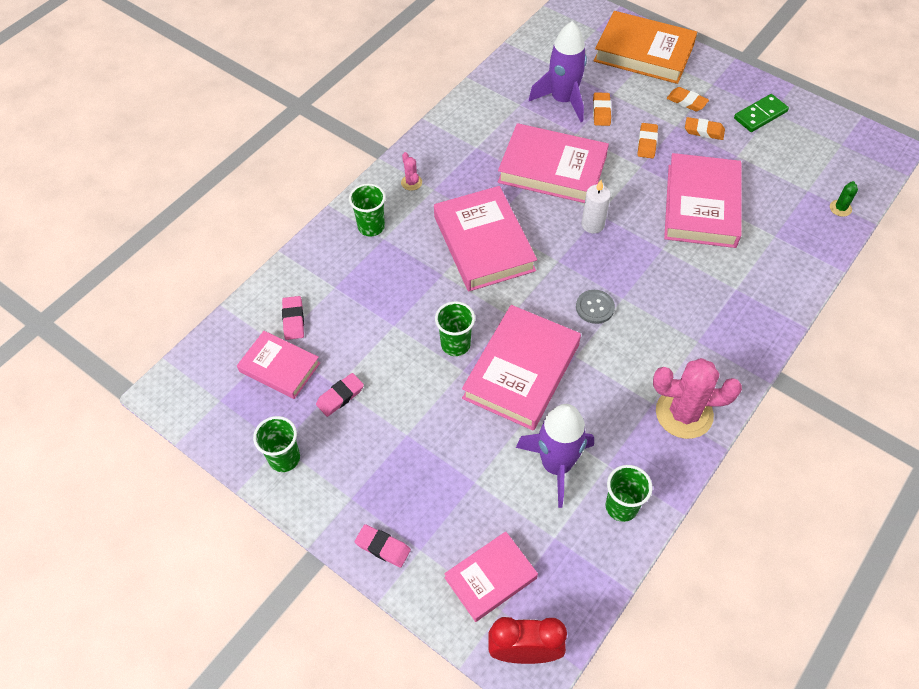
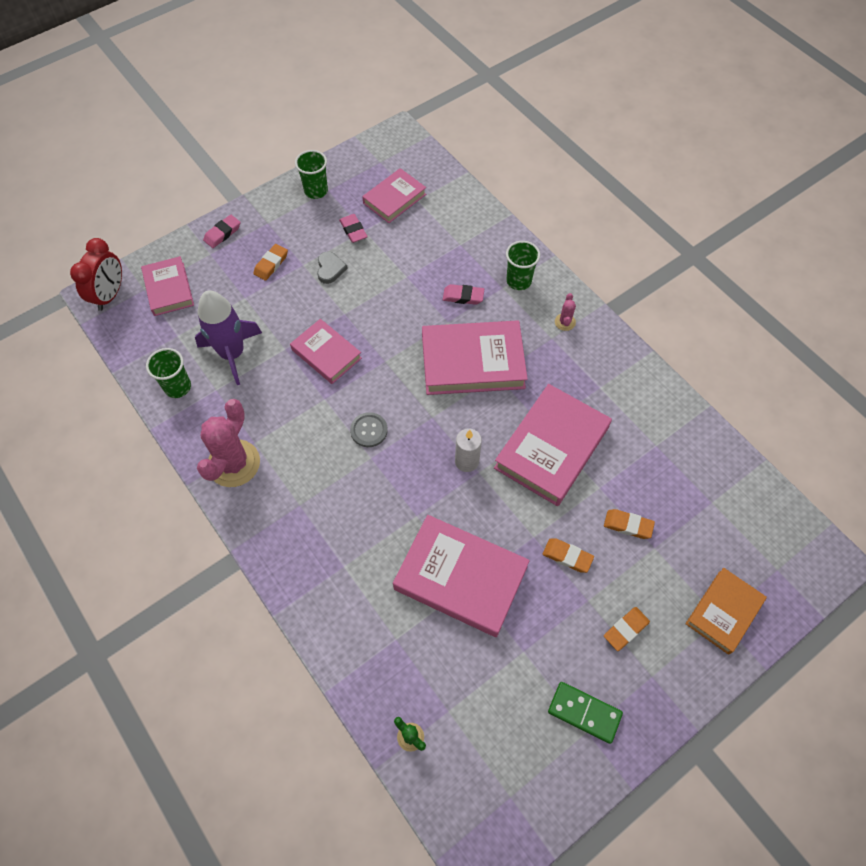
camera: 105 degrees right, 5 degrees up
(293, 320) = (436, 213): pink eraser -> pink eraser (463, 296)
(405, 403) = (330, 269): none -> grey heart
(411, 182) = (565, 322): pink cactus -> pink cactus turned 75 degrees counterclockwise
(455, 344) = (371, 314): green cup -> none
(521, 371) = (326, 354): pink book -> pink book, size x0.61
(563, 100) = (654, 490): purple rocket -> none
(643, 53) = (723, 612): orange book -> orange book, size x0.61
(704, 131) = (572, 629): orange eraser -> orange eraser (271, 264)
(760, 115) = (584, 712): green domino -> green domino turned 45 degrees counterclockwise

